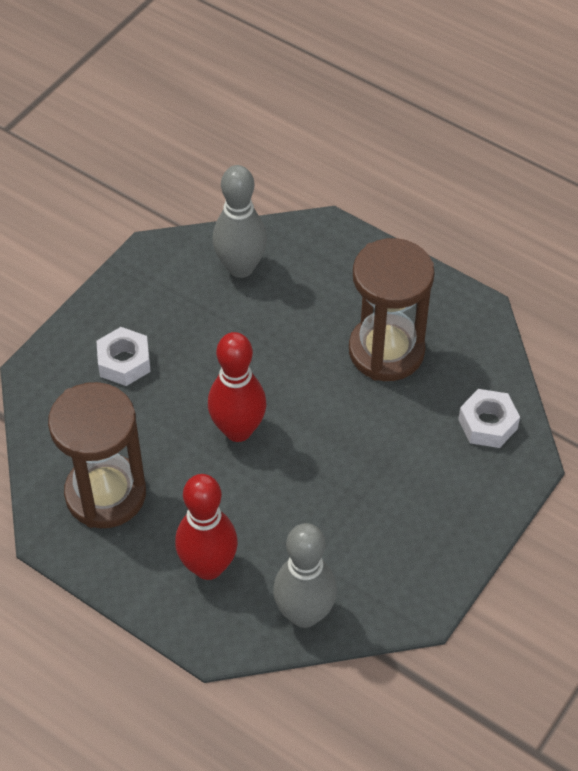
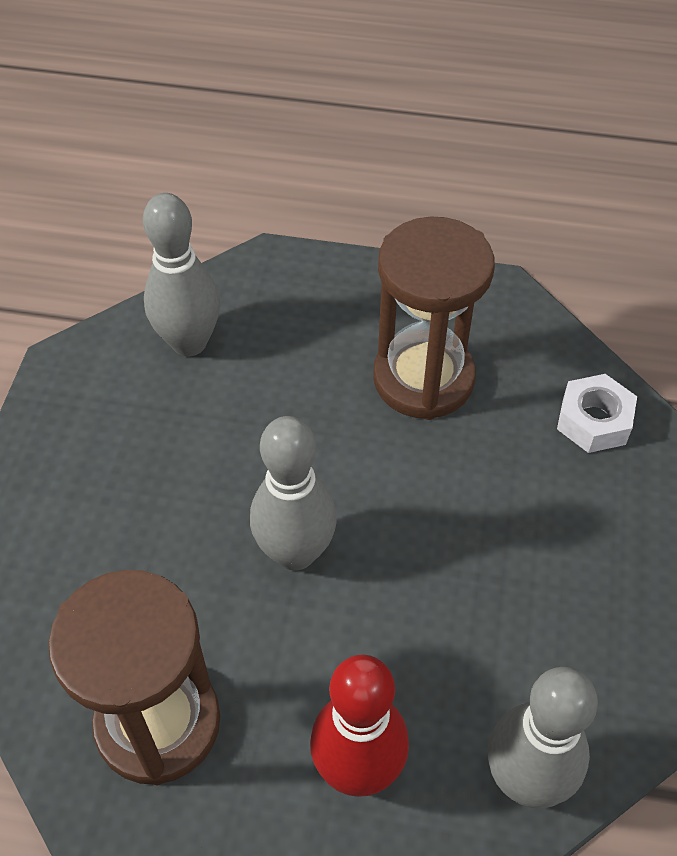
camera: 25 degrees left, 0 degrees up
(124, 362) = (95, 521): white nut -> none
(238, 430) = (295, 552): red bowling pin -> grey bowling pin

